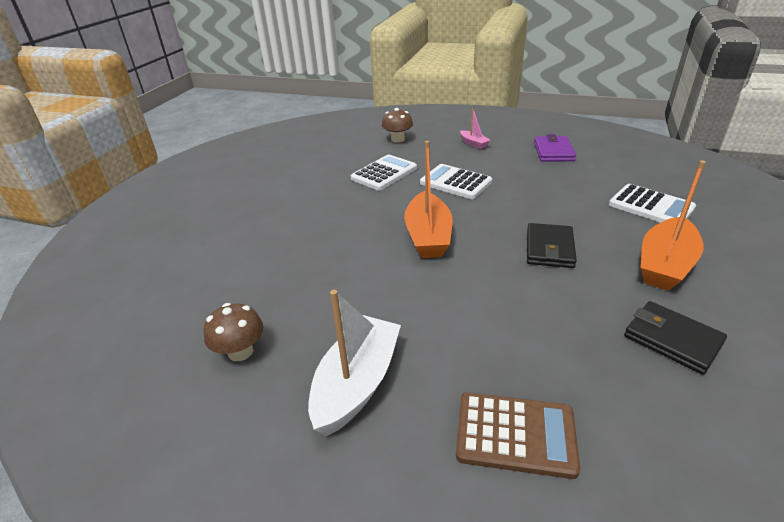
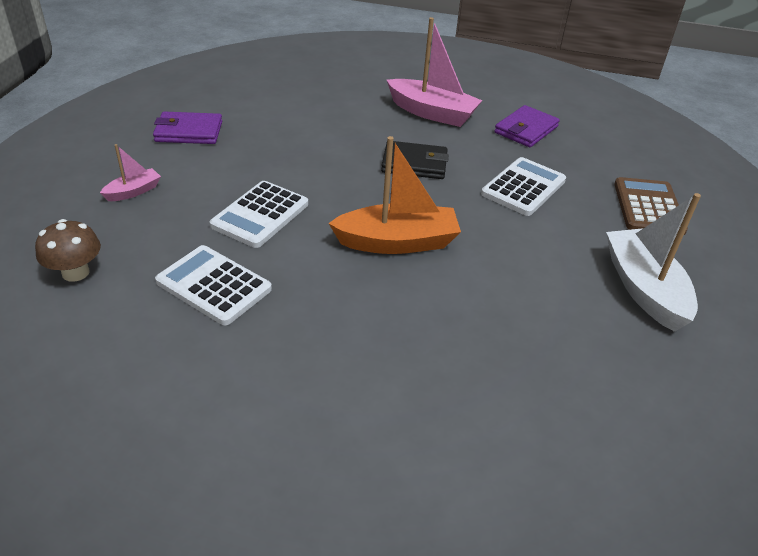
camera: 100 degrees left, 5 degrees up
(240, 352) = (646, 386): brown mushroom -> none
(357, 383) = (644, 289): white boat -> white boat turned 60 degrees clockwise
(651, 206) = (334, 99): white calculator -> white calculator (523, 187)
(665, 265) = (432, 113): orange boat -> pink boat
(672, 339) = (526, 130): black wallet -> purple wallet

